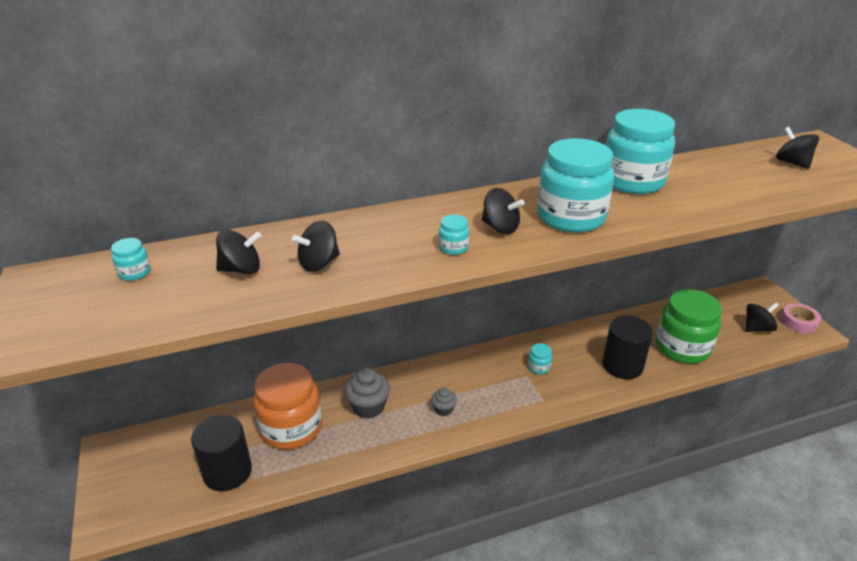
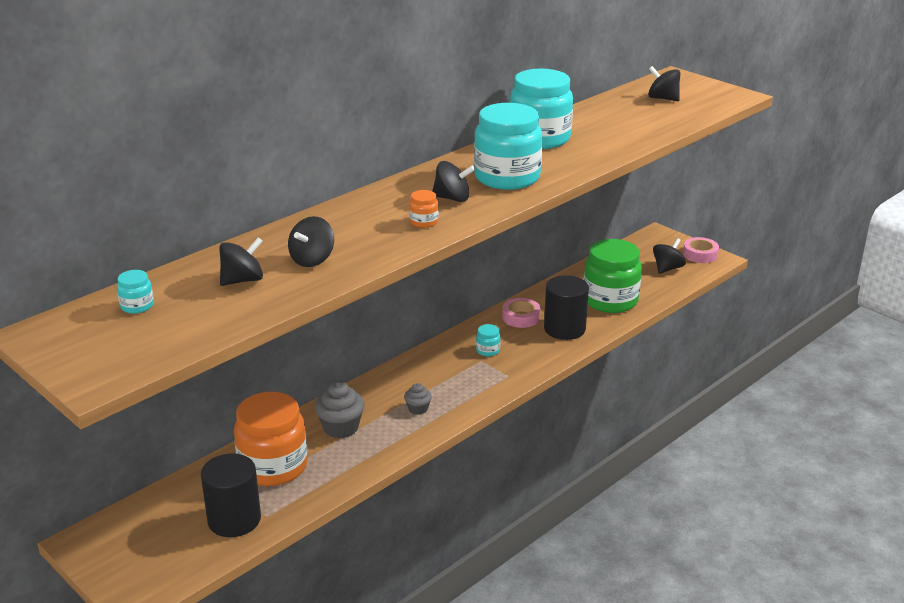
camera: 25 degrees left, 5 degrees down
(453, 247) = (424, 222): turquoise jar -> orange jar
(587, 341) = (521, 317): none -> pink tape

